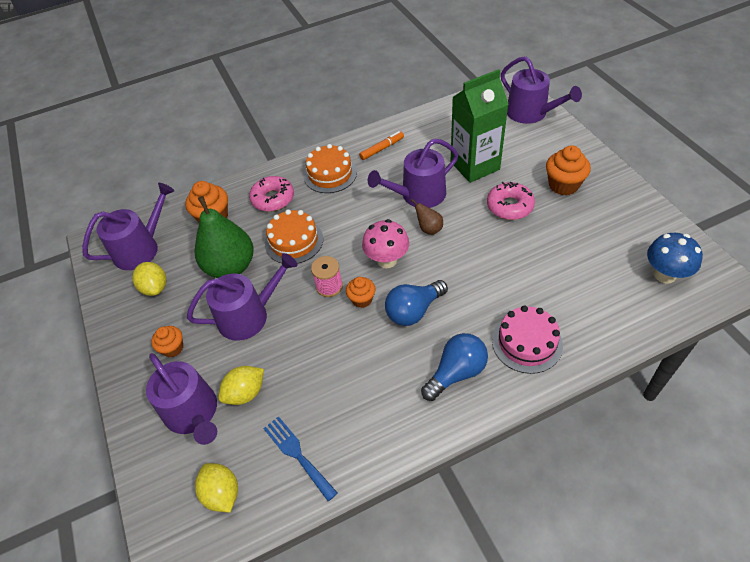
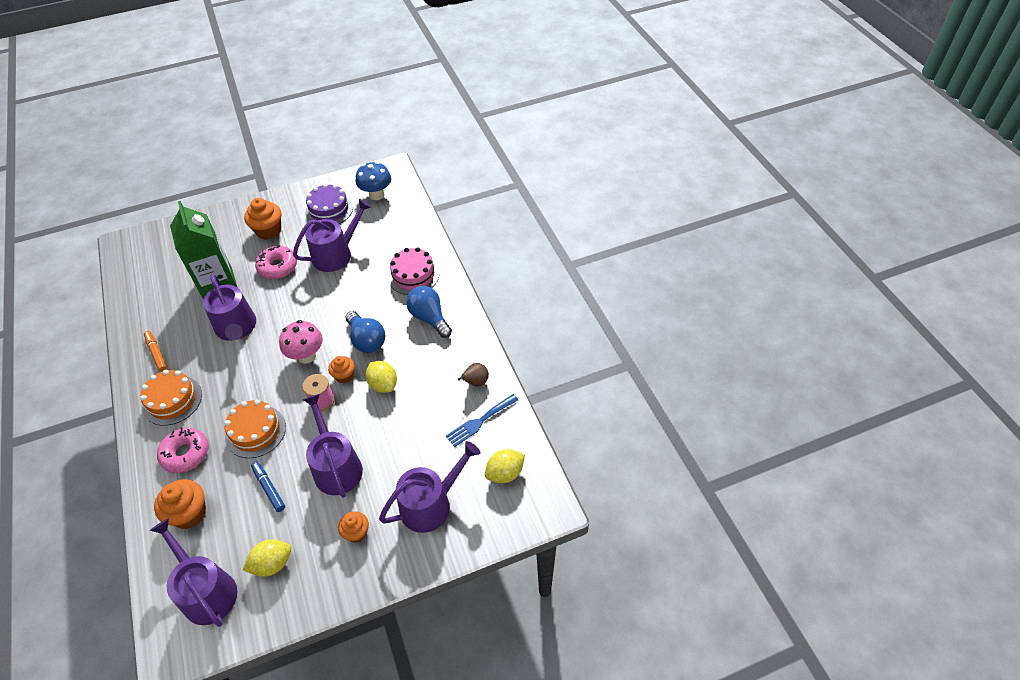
camera: 90 degrees left, 0 degrees up
(231, 267) = (269, 488): green pear -> blue marker
(245, 393) = (419, 463): yellow lemon -> yellow lemon (383, 384)
(429, 229) = (282, 323): brown pear -> brown pear (476, 382)
(531, 113) = (168, 237): purple watering can -> purple watering can (336, 254)
(617, 231) = (329, 210): none -> purple cake

